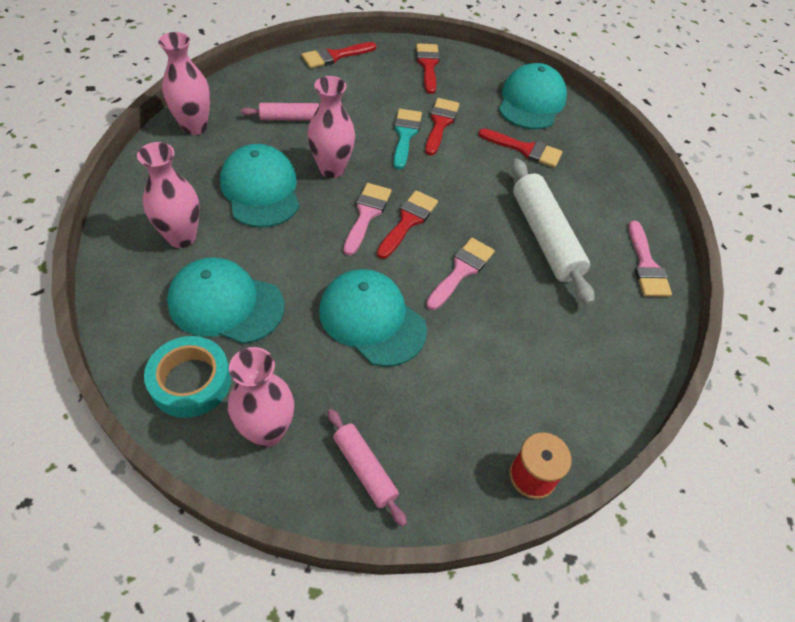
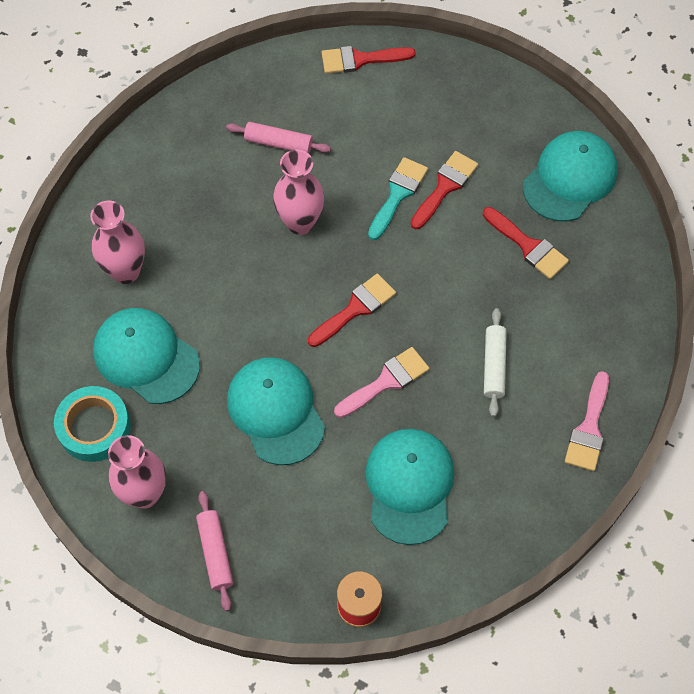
camera: 25 degrees right, 10 degrees up
(194, 127) = (174, 133): pink vase -> none
(261, 189) = (218, 232): turquoise cap -> turquoise cap (409, 486)
(366, 214) = (315, 289): pink brush -> none
(428, 65) = (467, 95): red brush -> none
(545, 237) = (494, 365): white rolling pin -> white rolling pin, size x0.56

